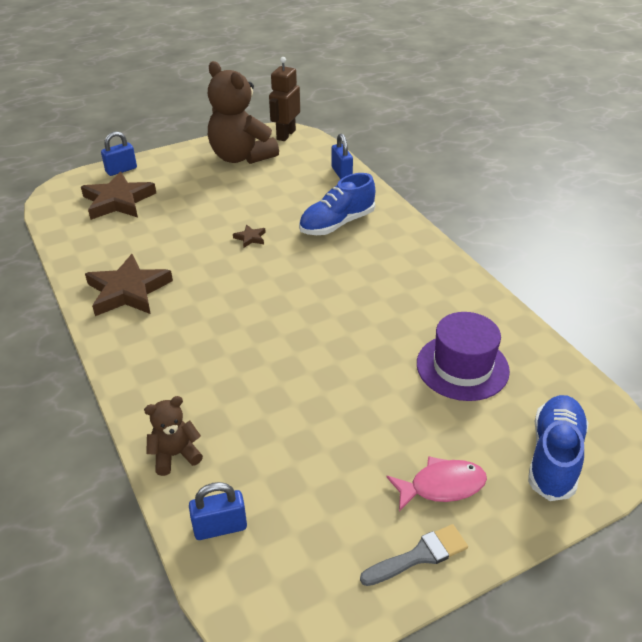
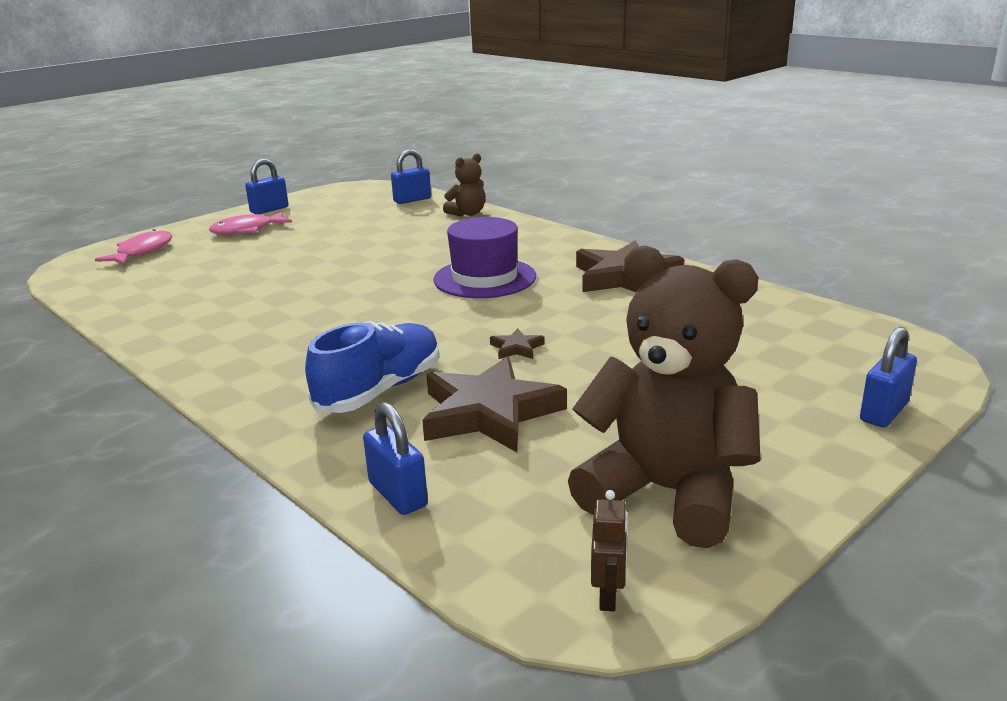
camera: 165 degrees right, 15 degrees down
(118, 201) = (795, 360): brown star -> brown star (489, 413)
(285, 135) = (608, 596): brown robot -> brown robot, size x0.51
(419, 555) = (269, 210): grey brush -> blue padlock
(462, 367) = (206, 283): purple hat -> purple hat (485, 278)
(554, 457) = (142, 252): blue shoe -> pink fish

